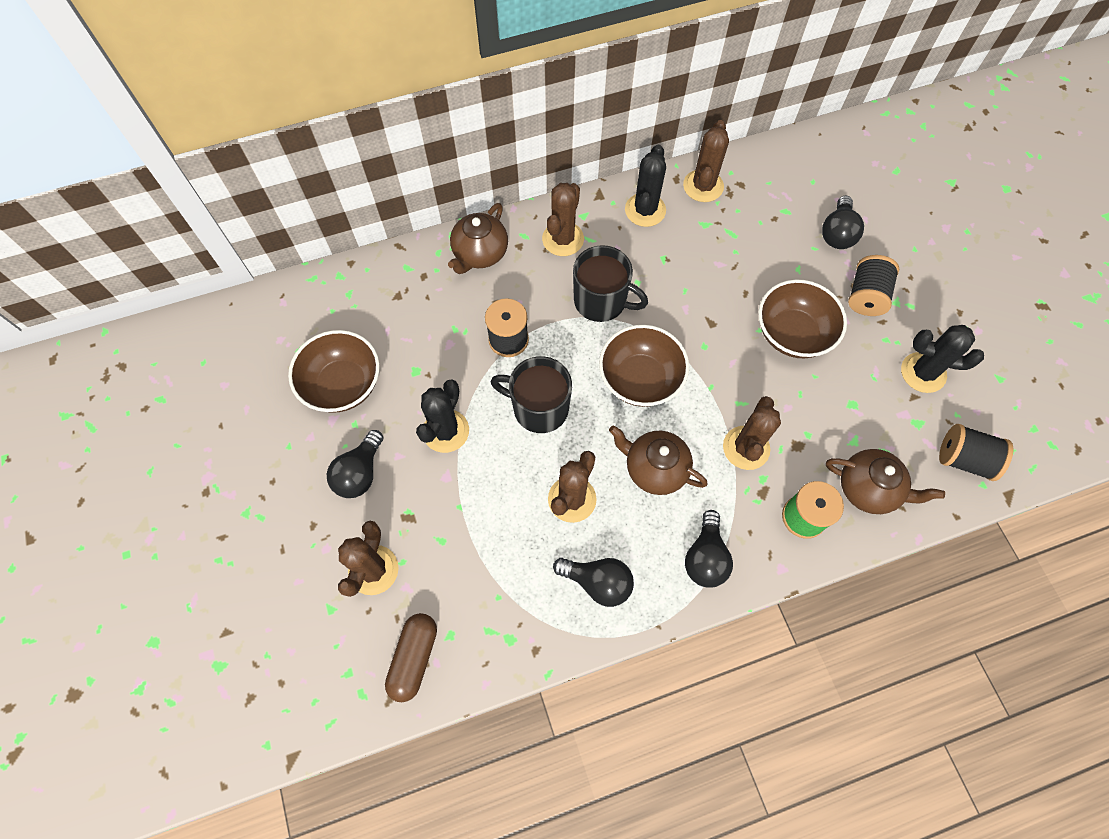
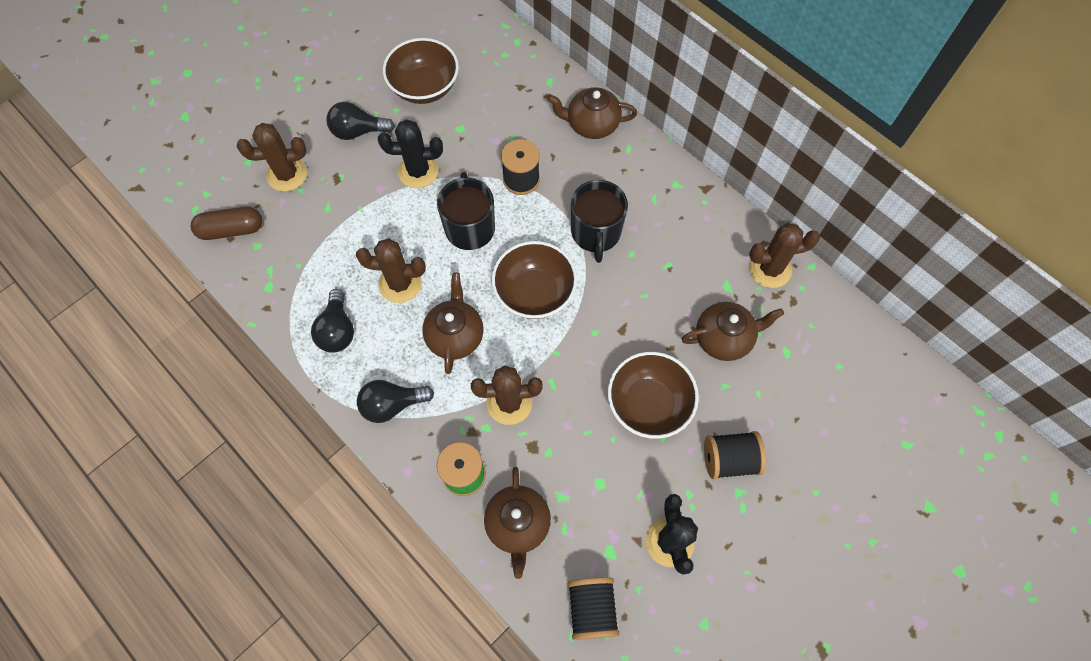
camera: 65 degrees right, 0 degrees up
(563, 239) = (642, 179): brown cactus -> none
(645, 210) = (712, 231): black cactus -> none
(754, 249) = (724, 338): none -> brown teapot
(837, 233) = (789, 409): black light bulb -> none

